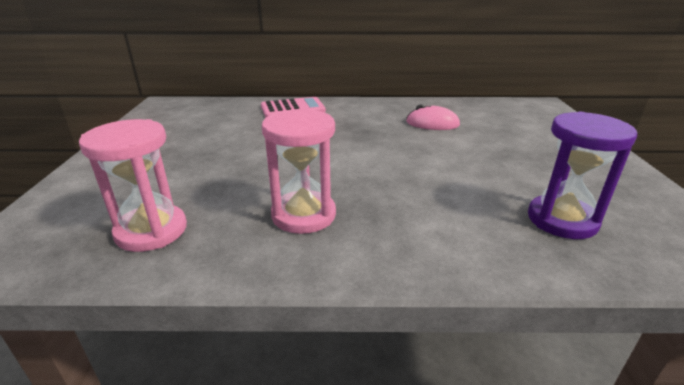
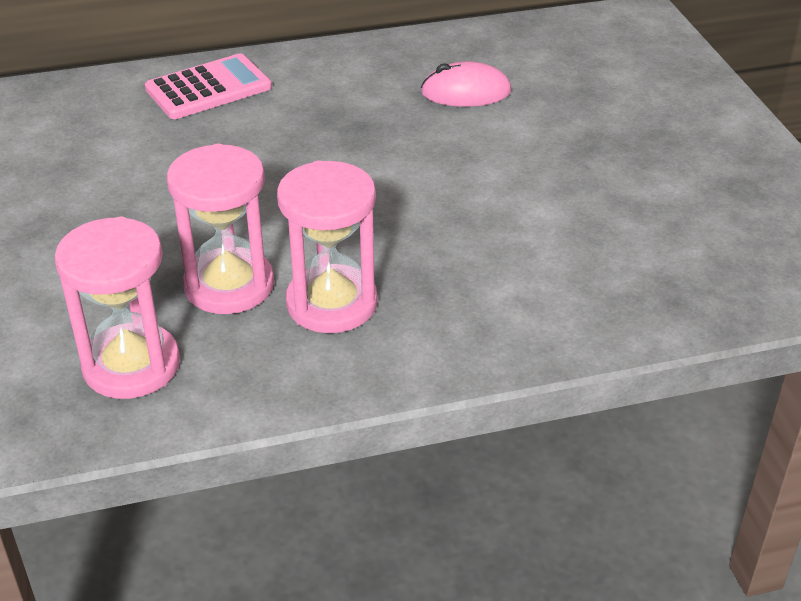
camera: 15 degrees left, 10 degrees up
(245, 195) = (229, 285): none -> pink hourglass
(562, 220) = (671, 252): purple hourglass -> none

